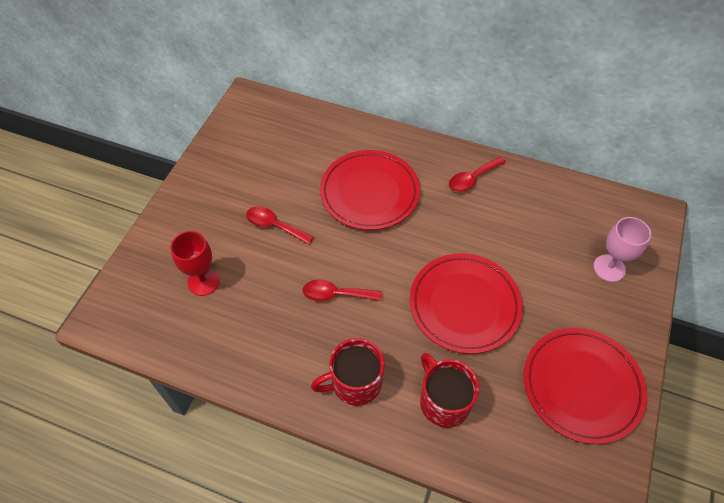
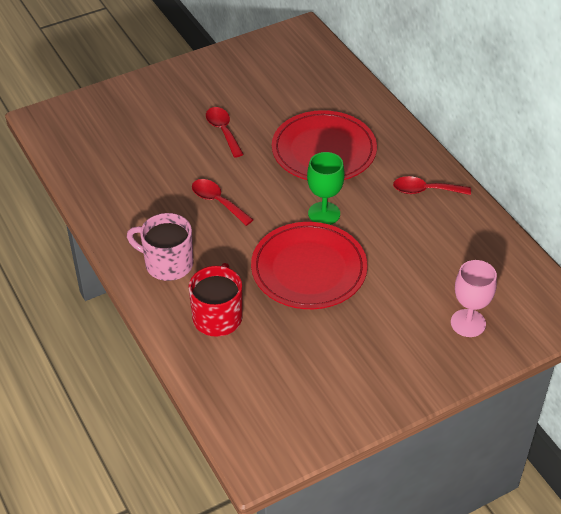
camera: 40 degrees right, 10 degrees down
(203, 282) = (133, 137): red goblet -> none
(355, 383) = (167, 264): red mug -> pink mug
(425, 247) = (324, 213): none -> green goblet
(582, 386) = (338, 380): red plate -> none

